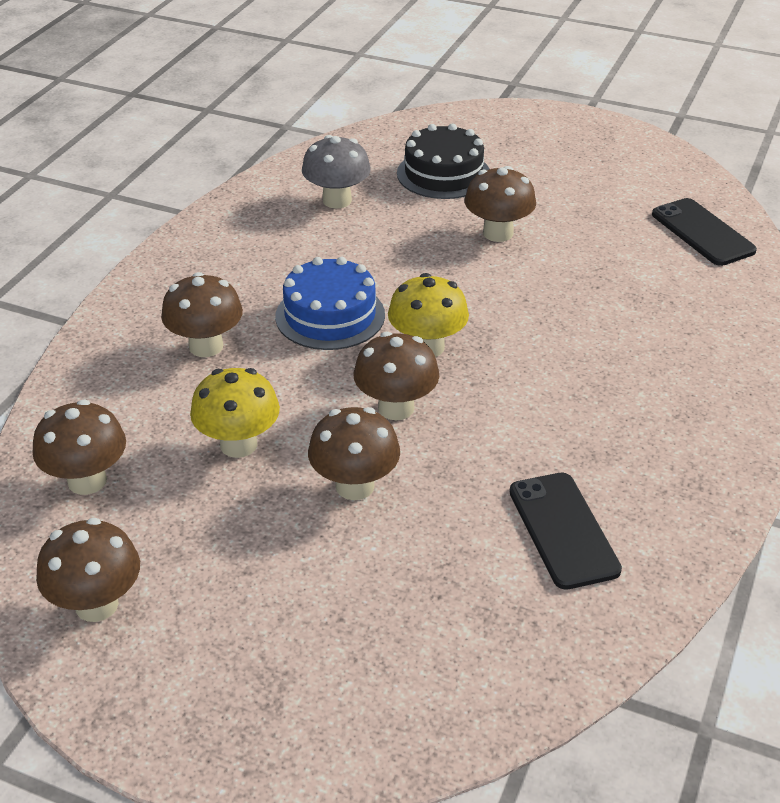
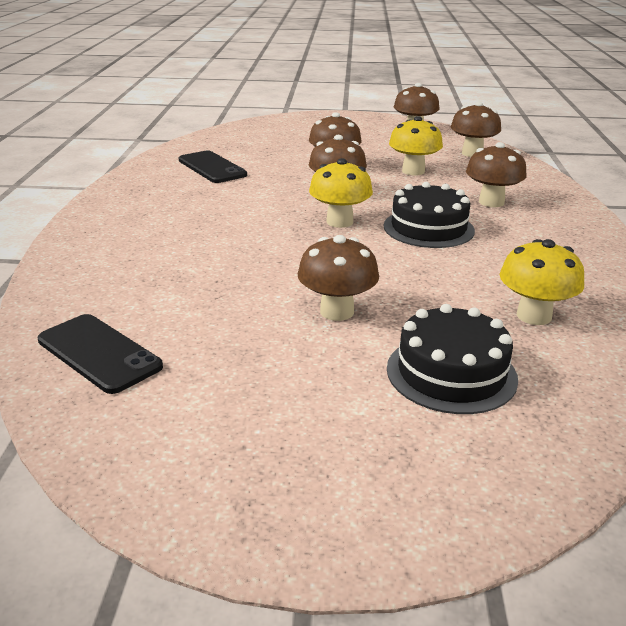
camera: 160 degrees right, 10 degrees down
(330, 316) = (428, 228): blue cake -> black cake
(337, 200) = (534, 316): grey mushroom -> yellow mushroom

